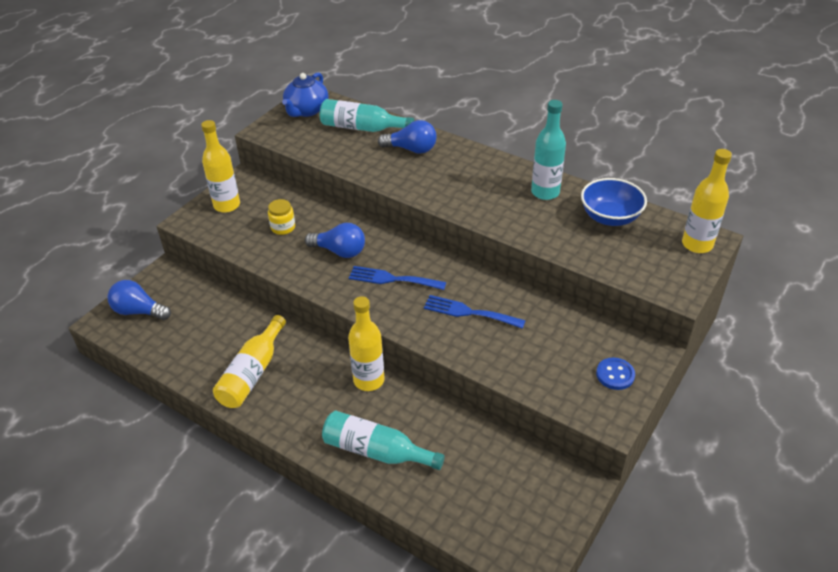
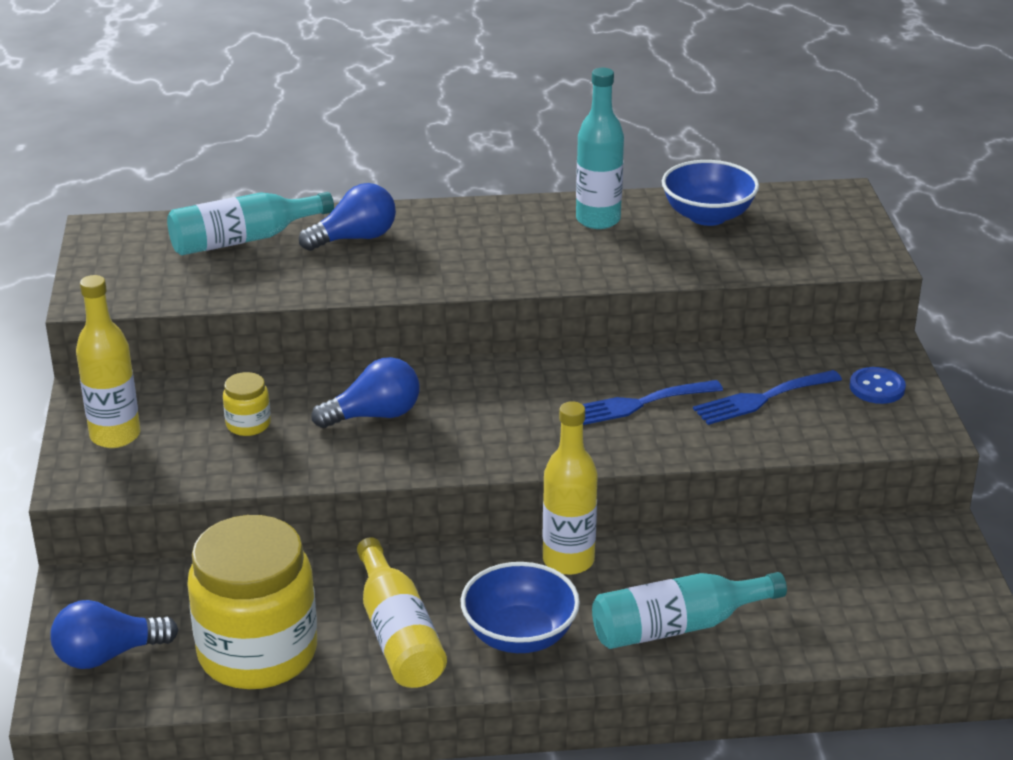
camera: 40 degrees left, 10 degrees down
(190, 346) = (257, 652): none -> yellow jar
(301, 407) = (519, 635): none -> blue bowl
(306, 110) = (121, 249): blue teapot -> none
(392, 279) = (491, 414): blue fork -> blue fork (761, 399)
(697, 244) = (834, 205): yellow bottle -> none

